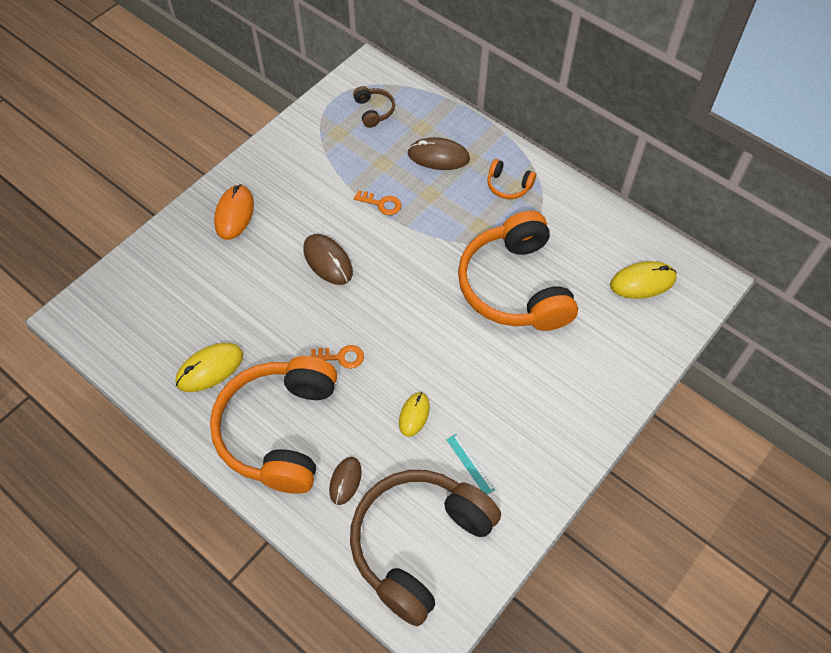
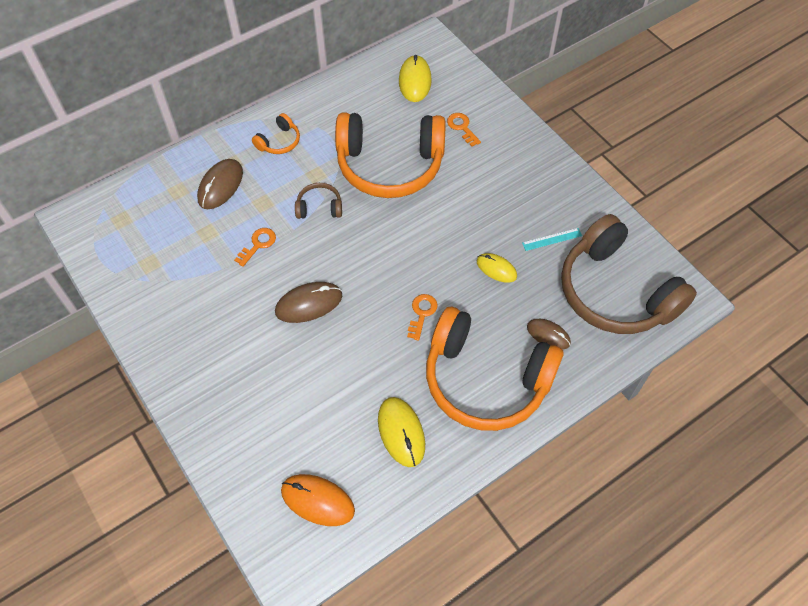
camera: 75 degrees left, 0 degrees up
(234, 214) = (214, 380): orange mouse -> orange mouse (317, 501)
(374, 111) = (135, 226): brown headphones -> brown headphones (319, 207)
(594, 342) = (462, 127): none -> orange key

